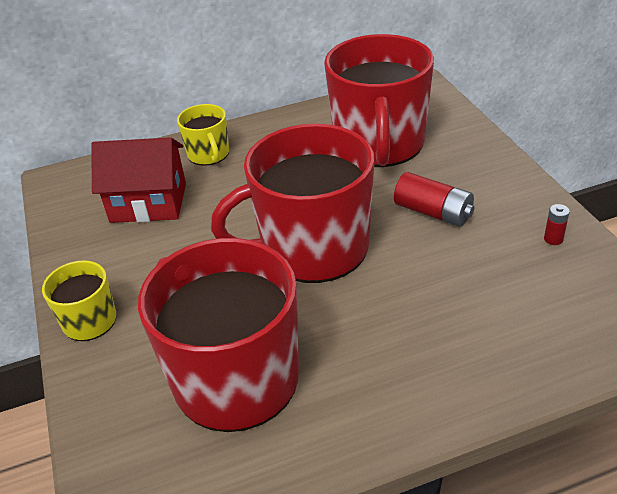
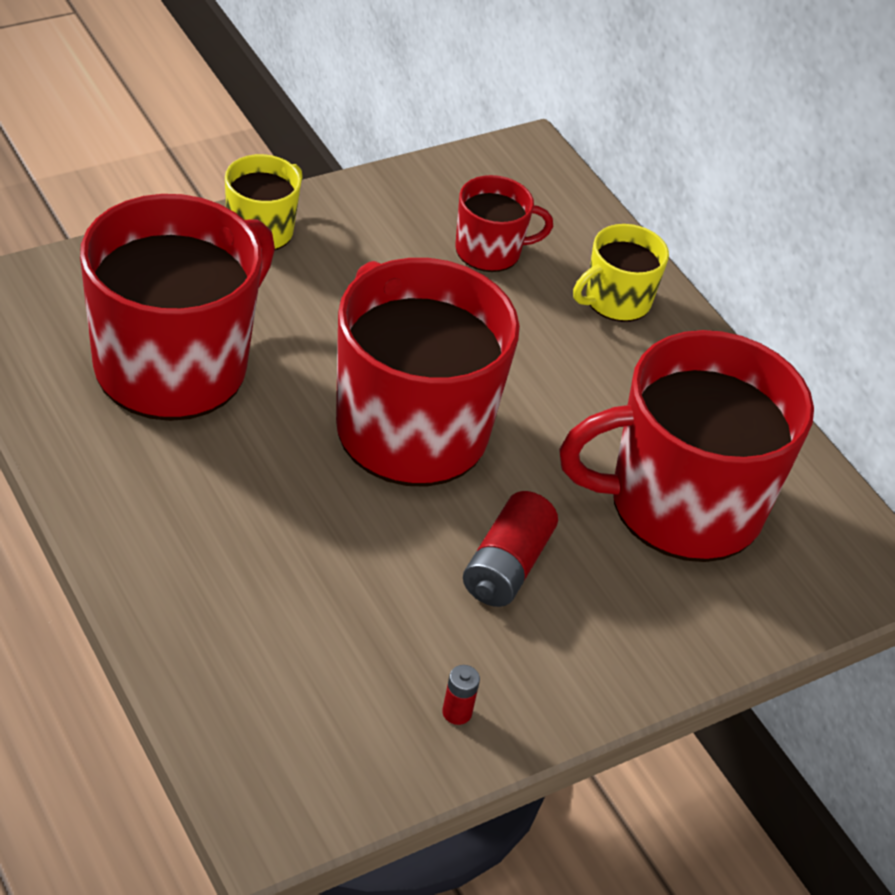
camera: 70 degrees right, 5 degrees up
(148, 203) = (490, 250): red house -> red mug

